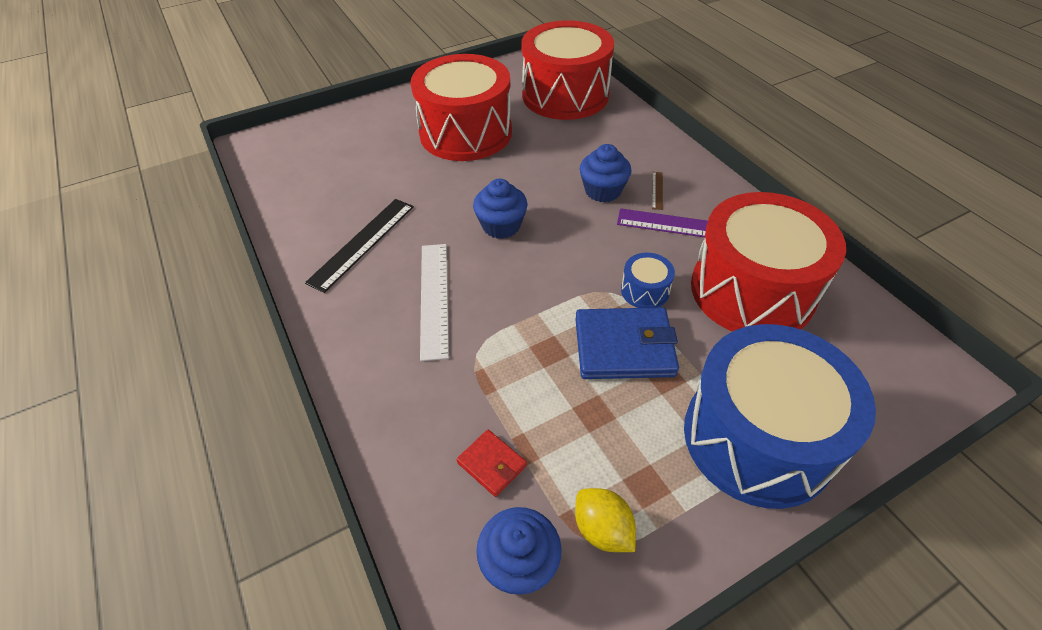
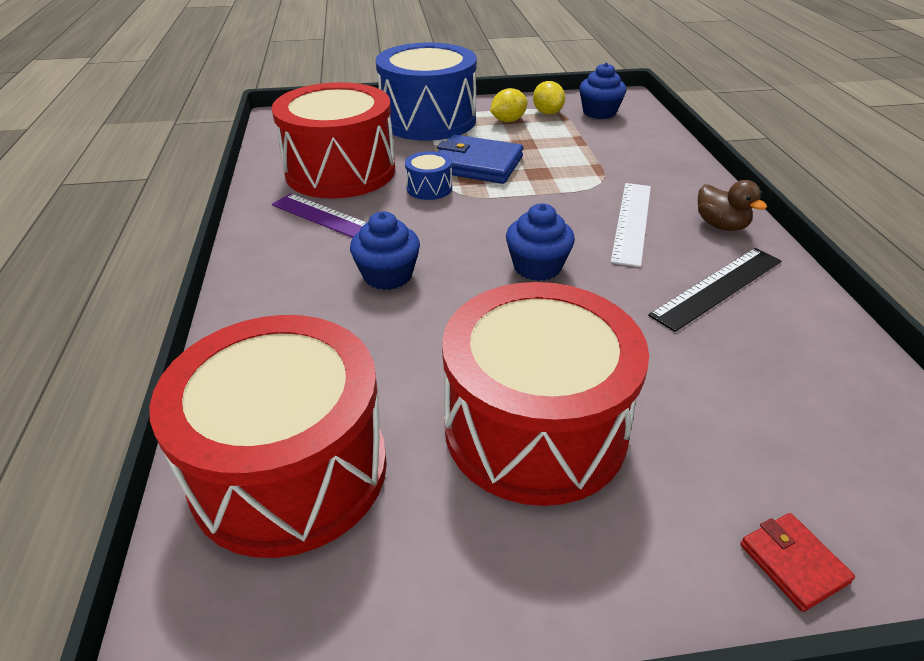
camera: 160 degrees left, 10 degrees down
(349, 317) = (721, 225): none -> brown duck
(492, 464) = (604, 139): red wallet -> red wallet (793, 563)
(648, 476) = (508, 121): none -> yellow lemon
(657, 190) = (324, 261): brown ruler -> none

